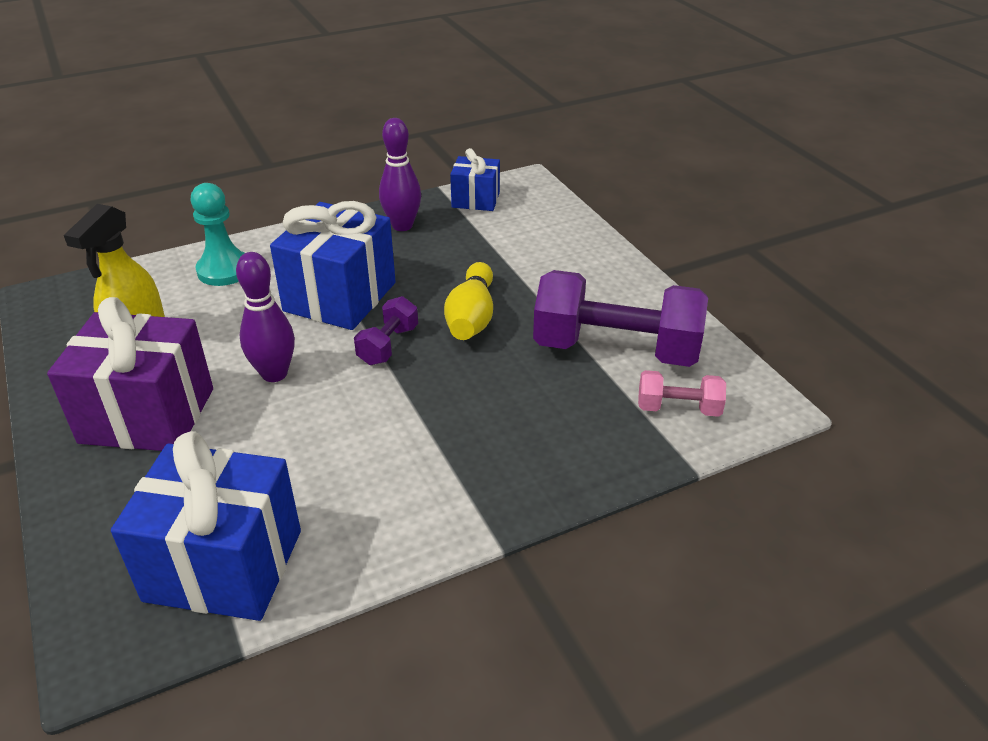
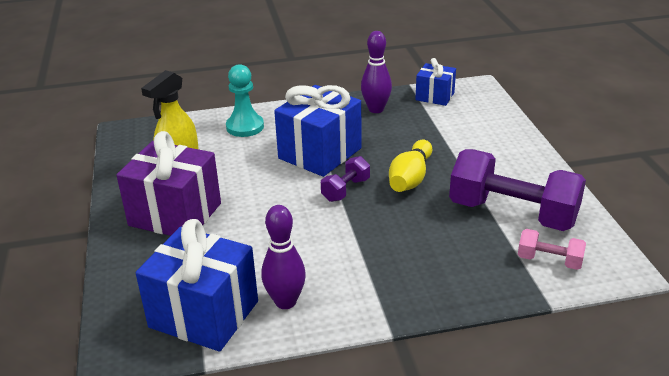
camera: 15 degrees right, 5 degrees down
(274, 374) = (263, 199): purple bowling pin -> purple bowling pin (285, 302)

